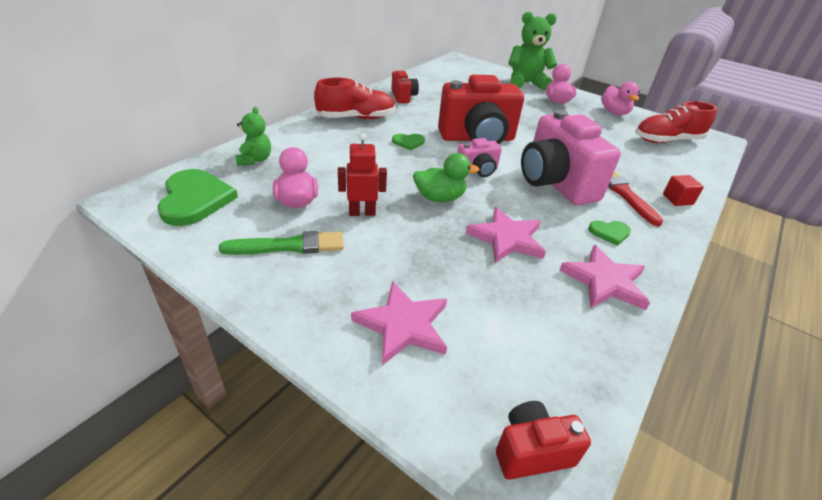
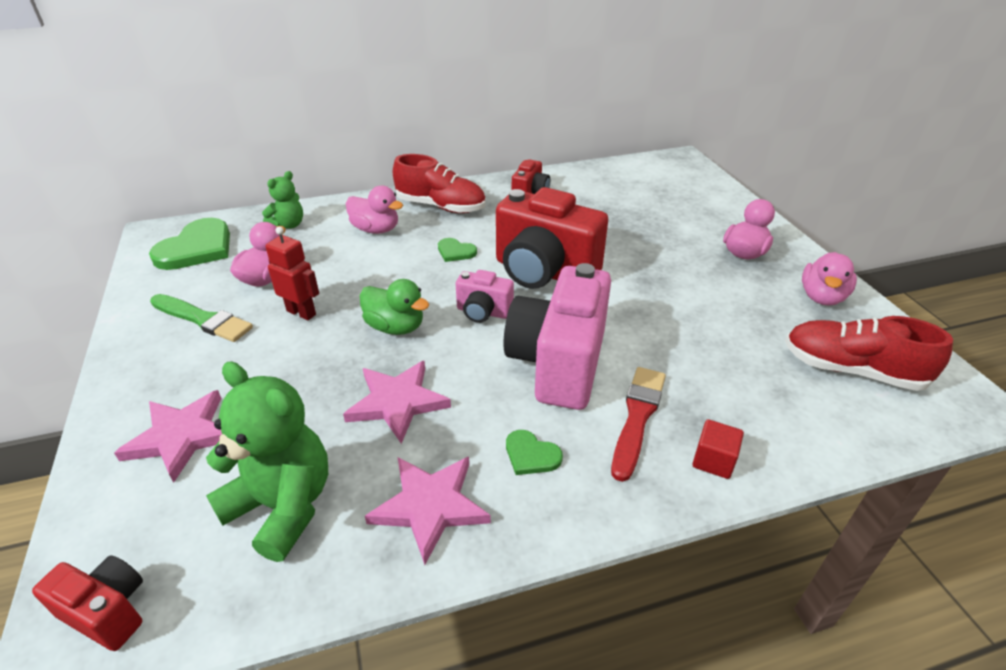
camera: 40 degrees right, 0 degrees up
(332, 144) = (376, 229): none -> pink duck
(526, 83) = (734, 215): green teddy bear -> green teddy bear (283, 506)

